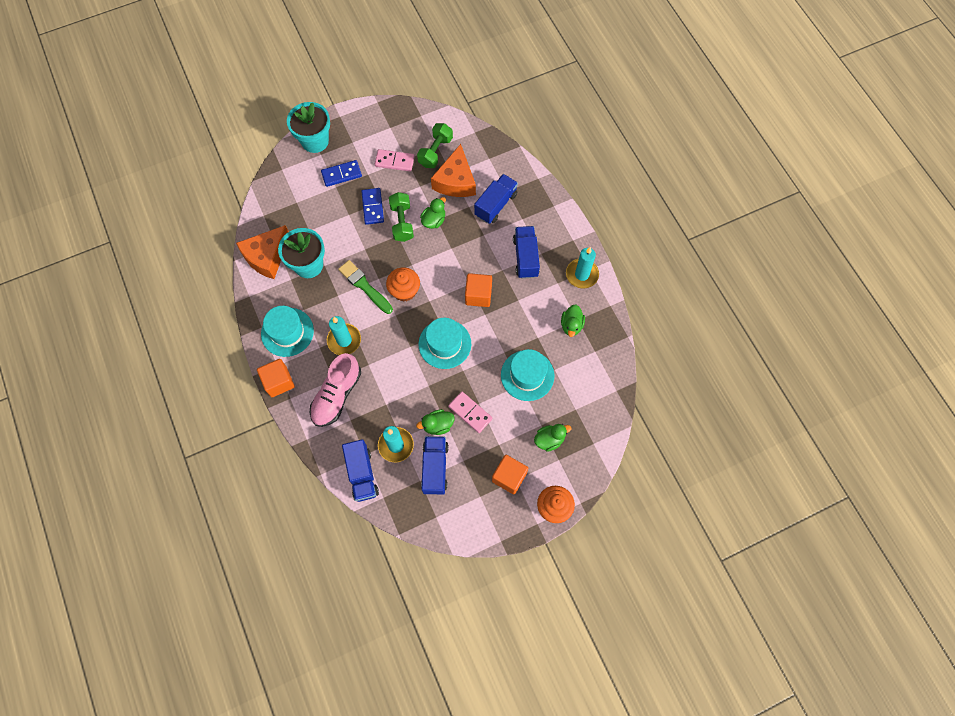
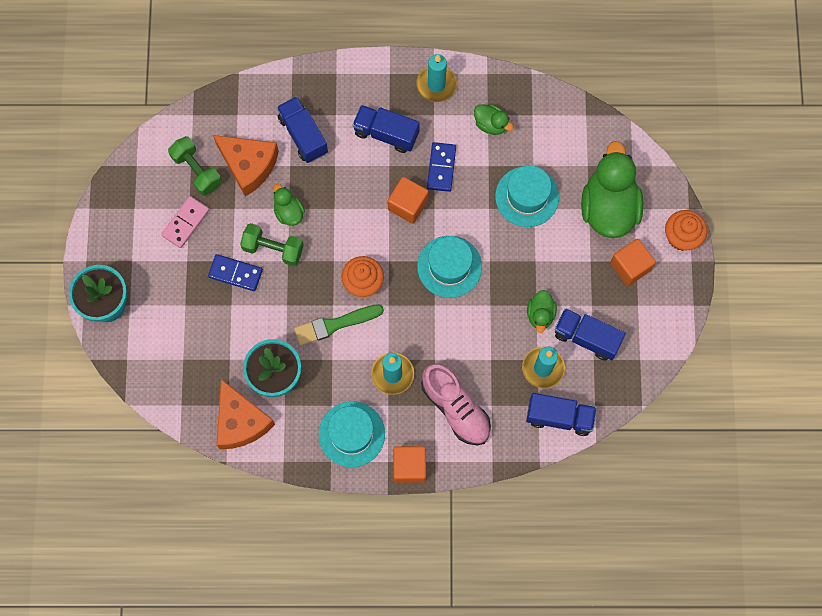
camera: 65 degrees left, 5 degrees up
(341, 174) = (171, 291): blue domino -> blue domino (441, 168)
(470, 413) = (542, 275): pink domino -> none
(549, 439) = (608, 207): green duck -> green duck, size x2.11

